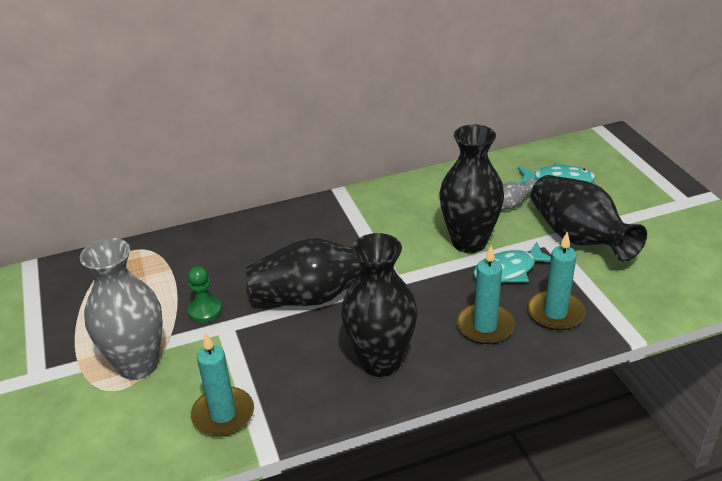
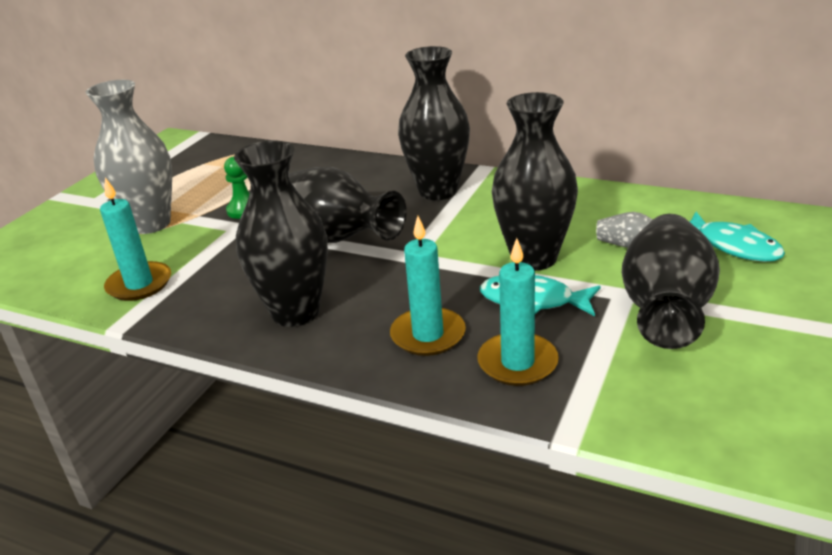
camera: 45 degrees right, 5 degrees down
(335, 223) = (438, 191): none -> black vase

